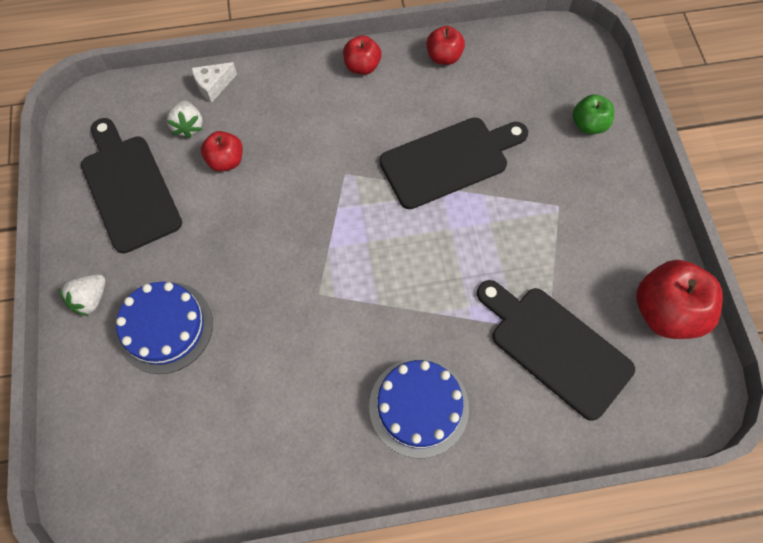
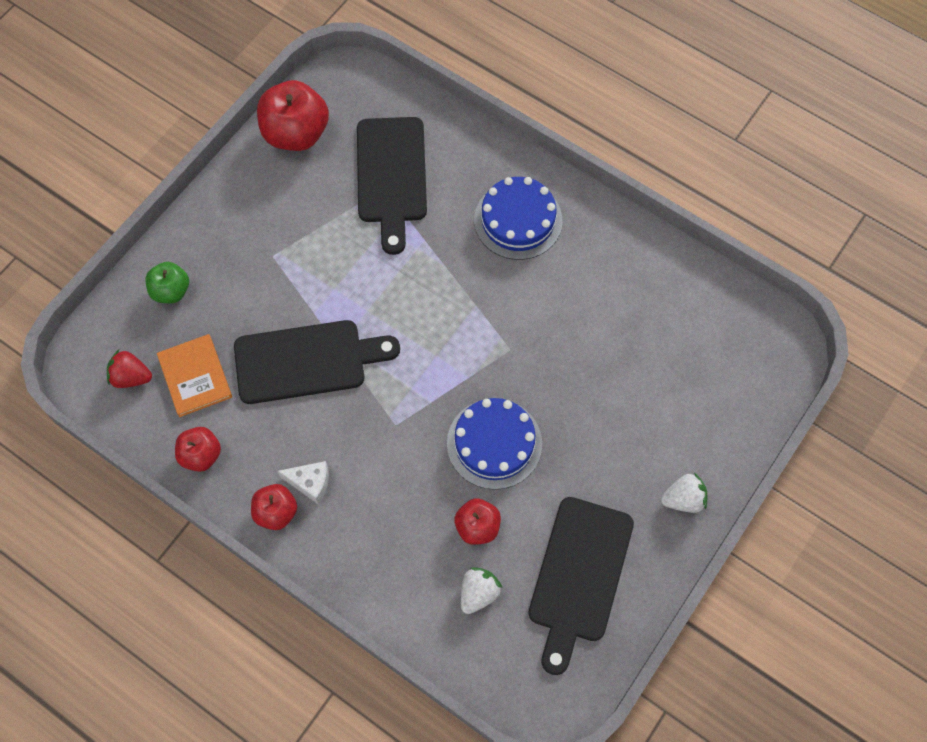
camera: 135 degrees left, 0 degrees up
(165, 327) = (643, 425): blue cake -> blue cake (494, 443)
(213, 86) = (420, 617): white cheese -> white cheese (310, 483)
(449, 160) = (306, 361): black cutting board -> black cutting board turned 150 degrees clockwise
(504, 92) = (195, 376): none -> orange book
(540, 59) = (131, 377): none -> red strawberry

